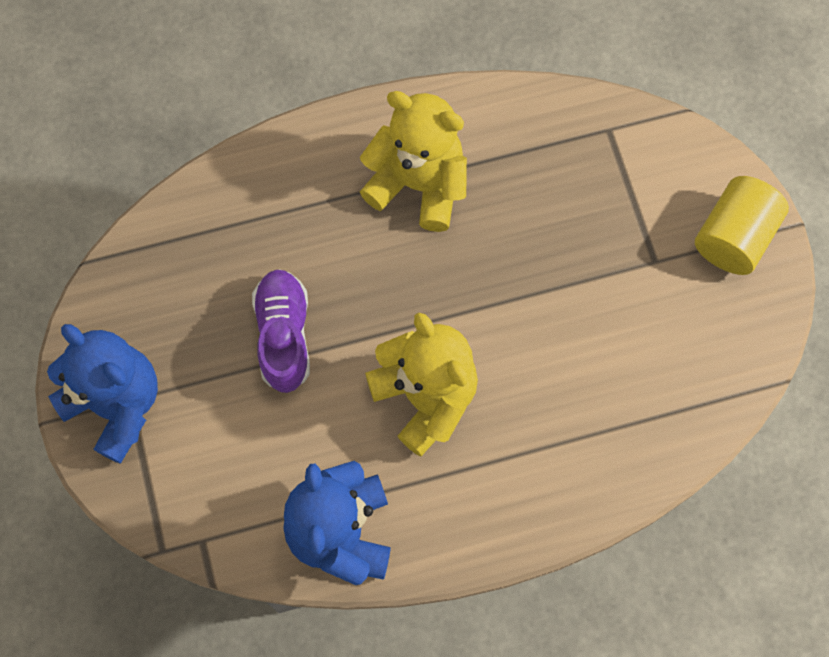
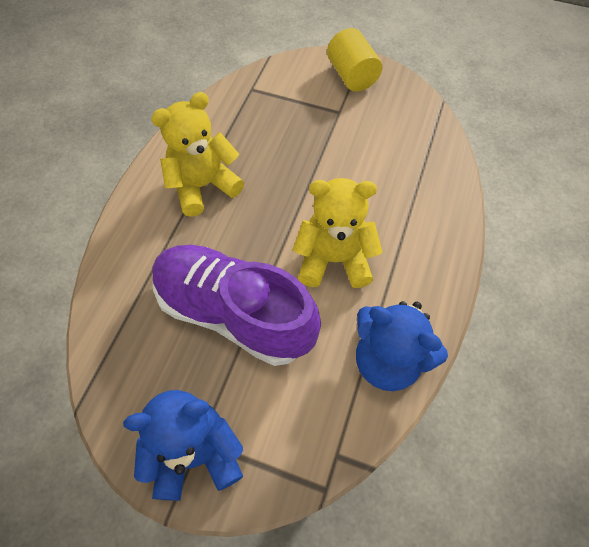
camera: 55 degrees left, 10 degrees down
(284, 335) = (234, 313): purple shoe -> purple shoe, size x1.82

